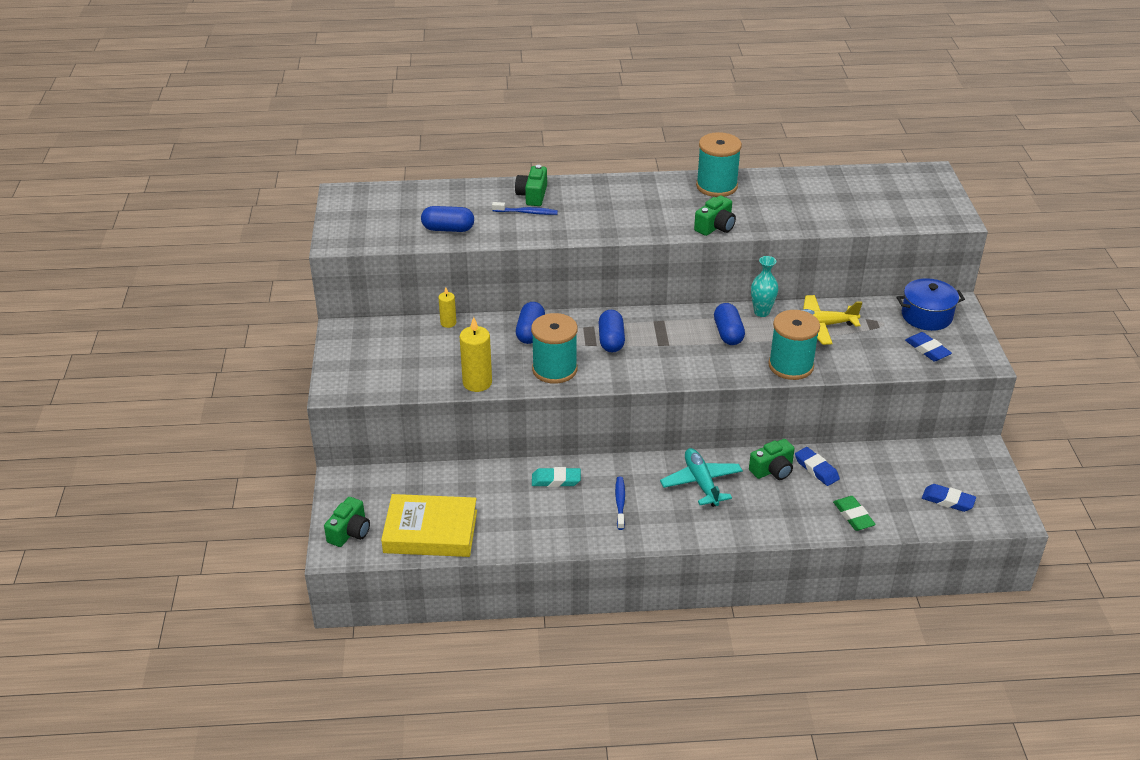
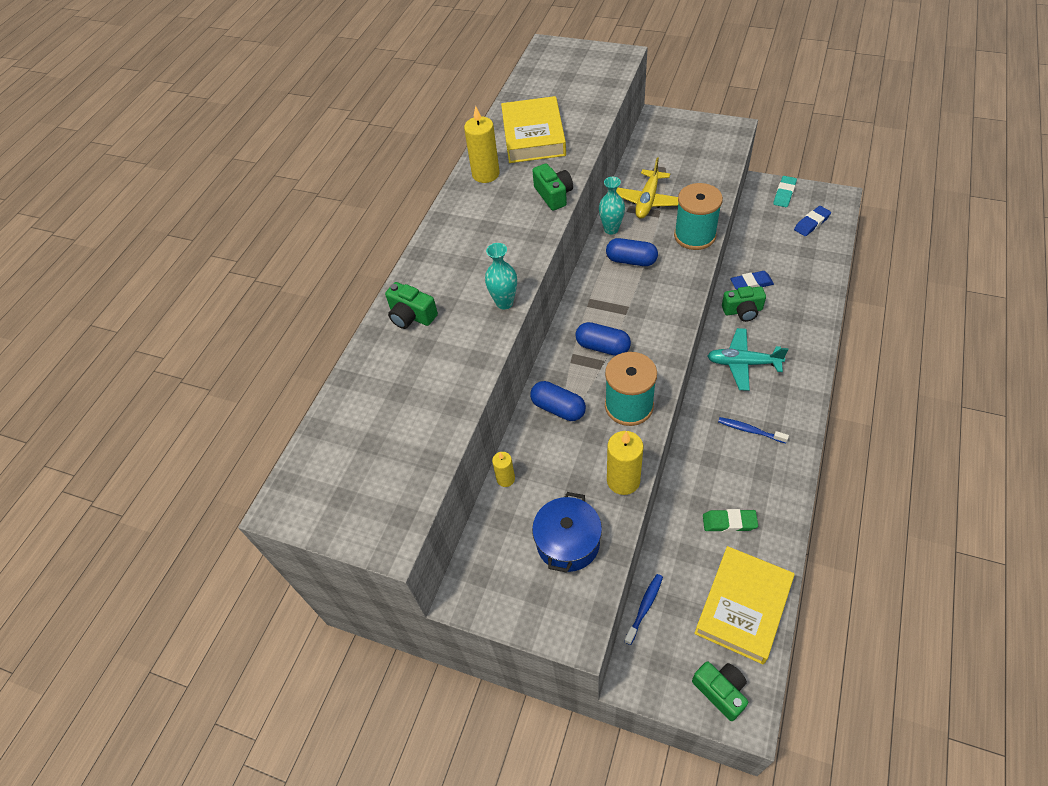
camera: 60 degrees left, 15 degrees up
(448, 229) = (431, 411): blue capsule -> none
(527, 212) = (442, 330): blue toothbrush -> blue toothbrush (644, 607)
(556, 480) = (702, 471): turquoise eraser -> turquoise eraser (784, 194)
(572, 233) = (504, 303): none -> turquoise vase
(716, 186) = (486, 174): turquoise spool -> yellow candle
(772, 470) = (742, 311): green camera -> green camera turned 90 degrees clockwise
(787, 197) = (533, 136): none -> yellow book
(853, 516) = (813, 281): green eraser -> green eraser (729, 522)
(926, 316) = (664, 137): blue pot -> blue pot (568, 542)
(927, 350) = (707, 152): blue eraser -> none

